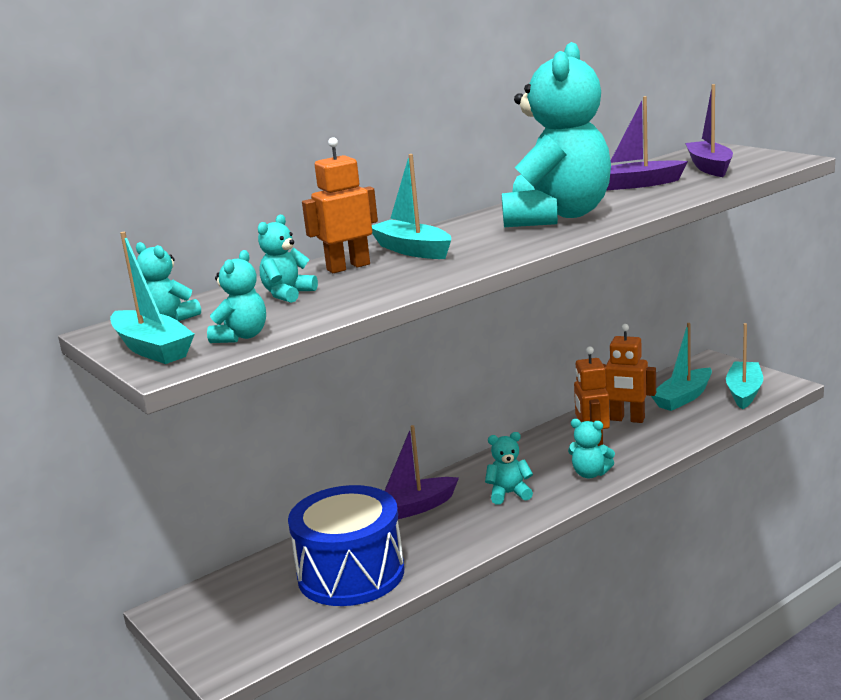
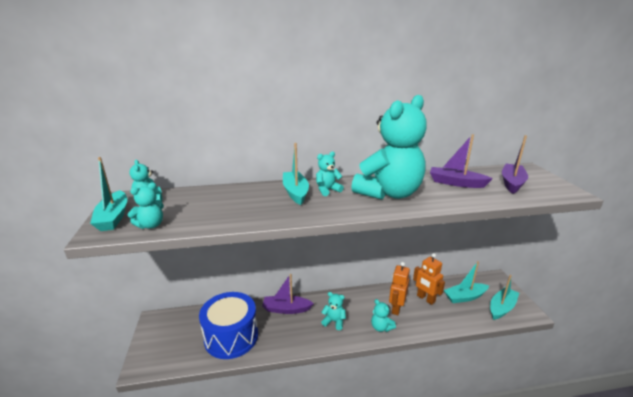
camera: 25 degrees right, 5 degrees up
(287, 294) = (208, 202): turquoise teddy bear -> turquoise teddy bear (327, 190)
(348, 267) = (255, 193): orange robot -> none

